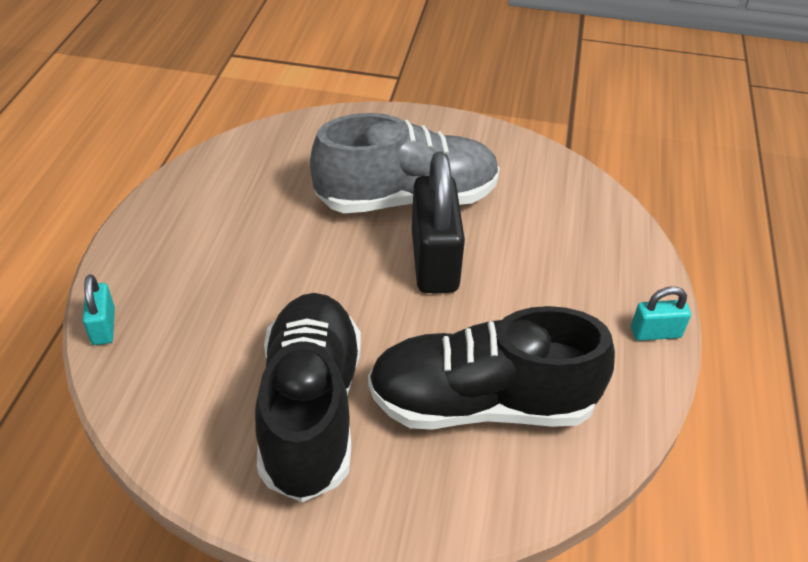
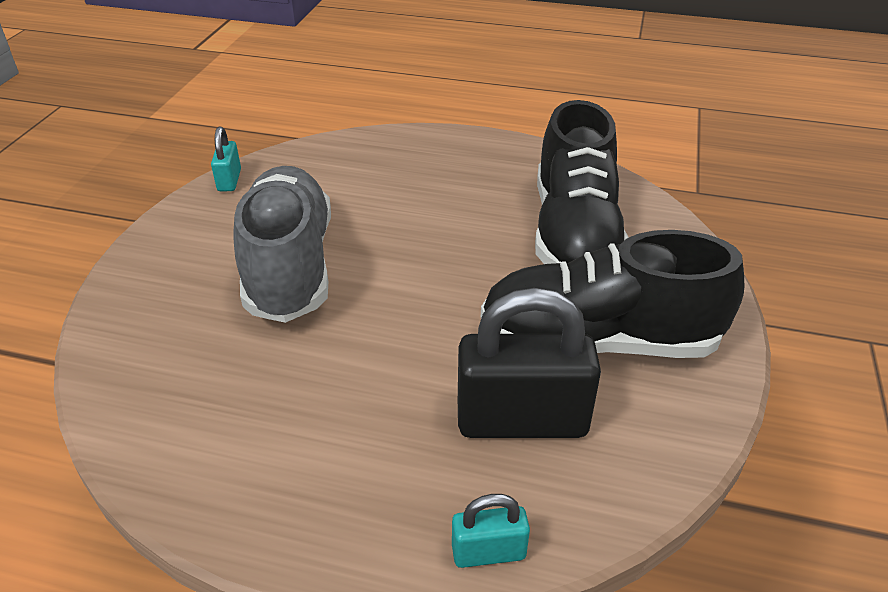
camera: 85 degrees left, 5 degrees down
(434, 261) = (393, 251): black padlock -> black padlock (522, 420)
(655, 333) = (490, 143): turquoise padlock -> turquoise padlock (229, 180)

